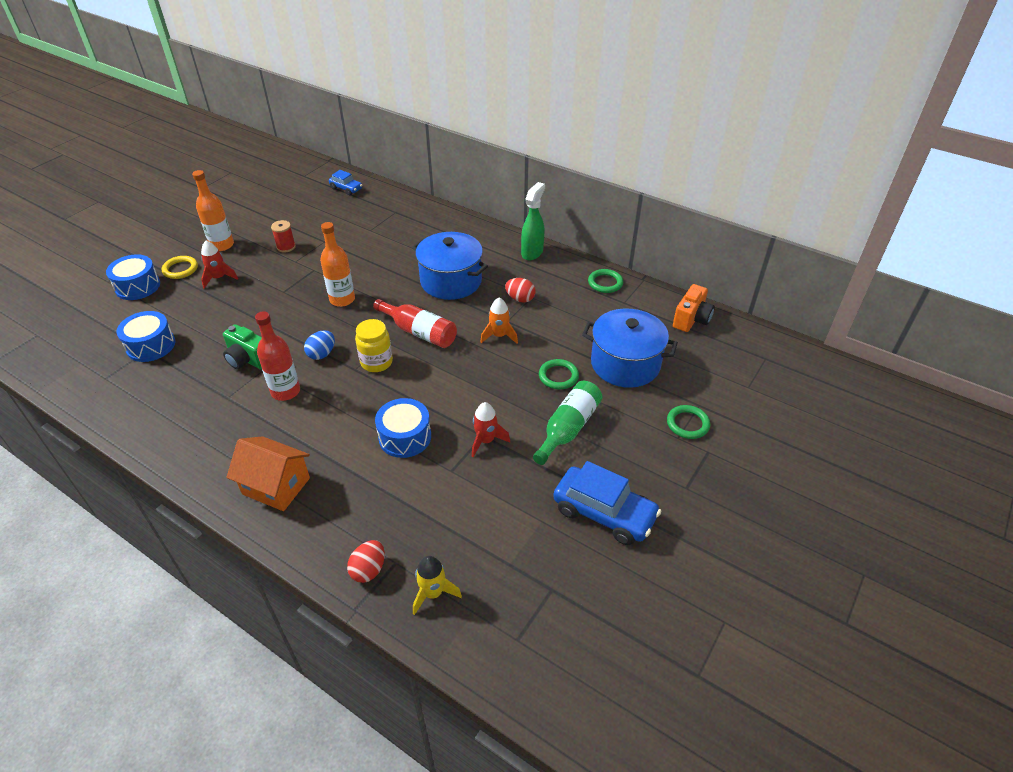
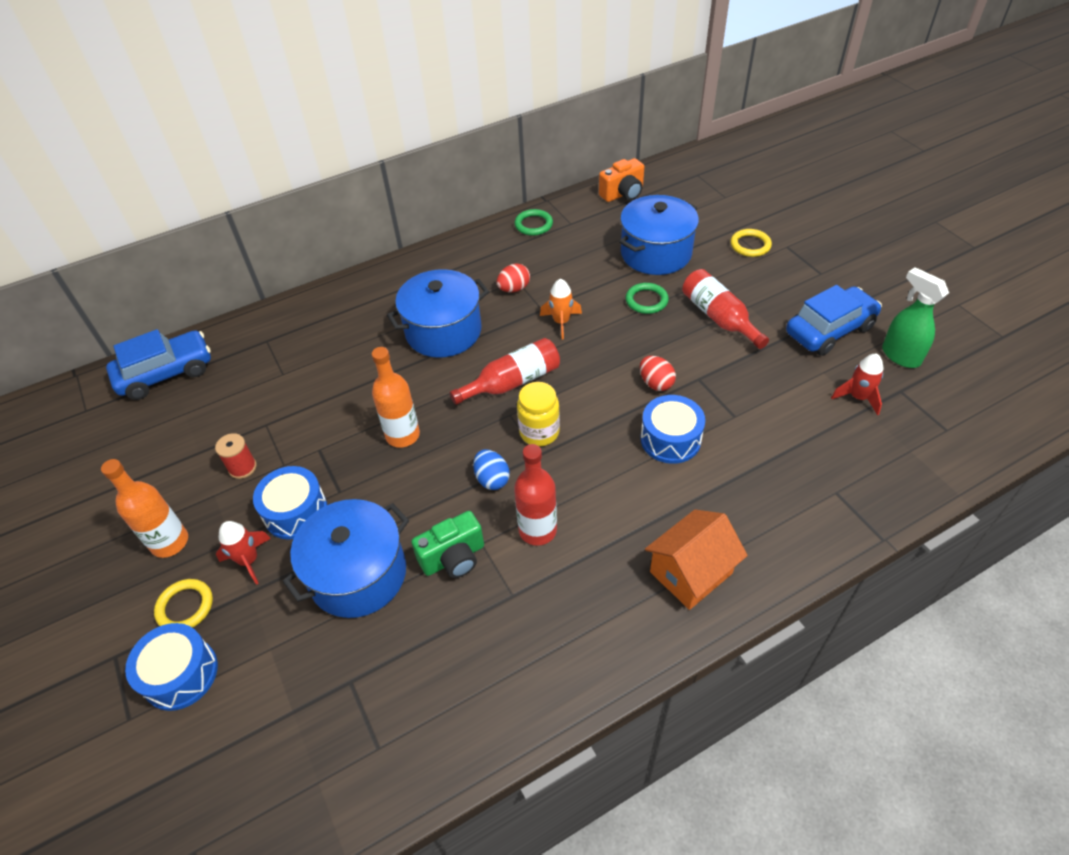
camera: 60 degrees left, 5 degrees up
(151, 345) = (343, 674): blue drum -> blue drum (296, 512)
(222, 324) = (358, 574): none -> blue pot
(346, 188) = (166, 373): blue car -> blue car, size x1.86
(368, 570) = (838, 516): red egg -> red egg (656, 383)
(433, 593) = (881, 473): yellow rocket -> none
(486, 441) = (707, 378): red rocket -> red rocket (858, 397)
(532, 252) = (445, 256): green spray bottle -> green spray bottle (900, 356)
(568, 428) = (719, 317): green bottle -> red bottle
(687, 424) = (750, 245): green ring -> yellow ring
(691, 319) = (623, 194): orange camera -> orange camera turned 90 degrees clockwise

